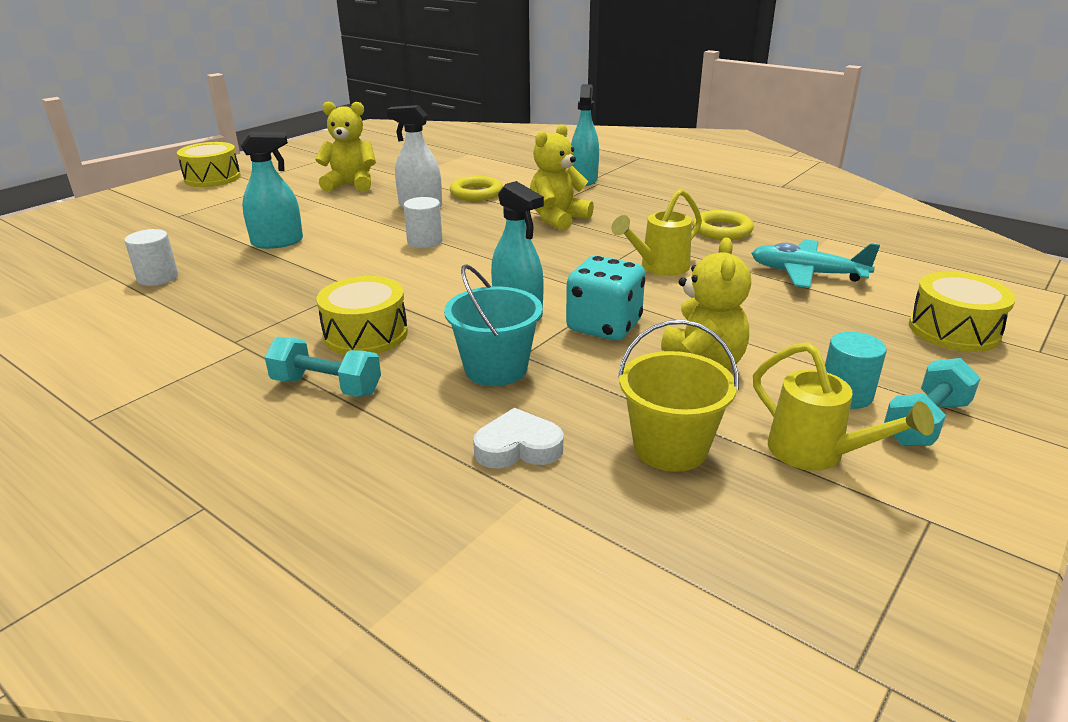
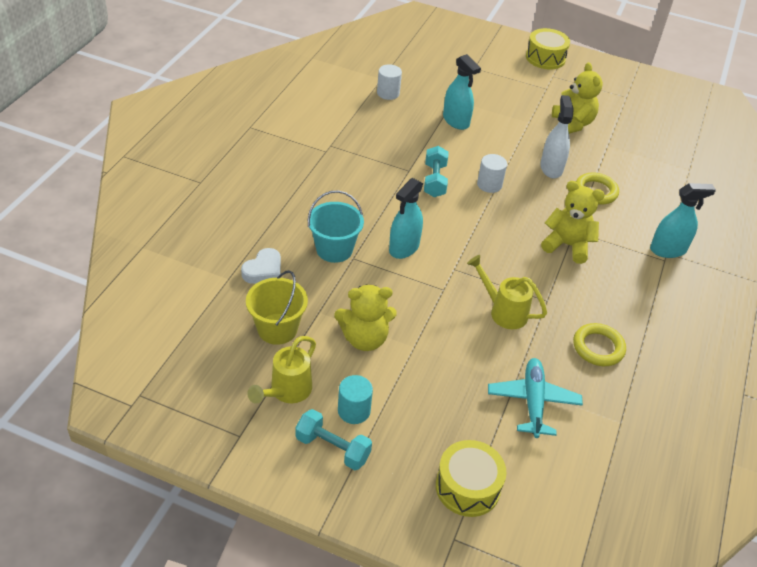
camera: 70 degrees right, 15 degrees up
(326, 386) = (297, 191): turquoise dumbbell -> turquoise dumbbell (434, 181)
(366, 334) = (354, 190): yellow drum -> none
(518, 447) = (263, 270): white heart -> white heart turned 60 degrees clockwise
(604, 326) = (401, 290): turquoise dice -> none

